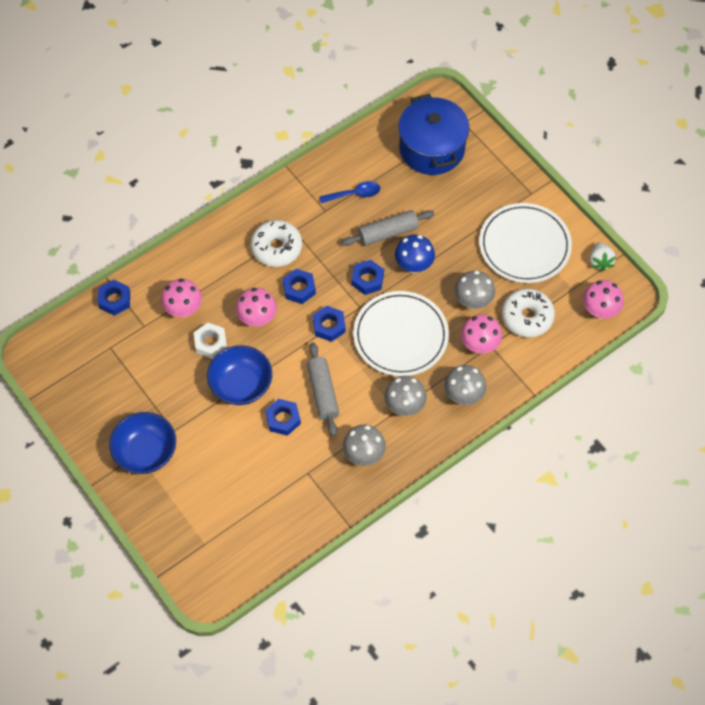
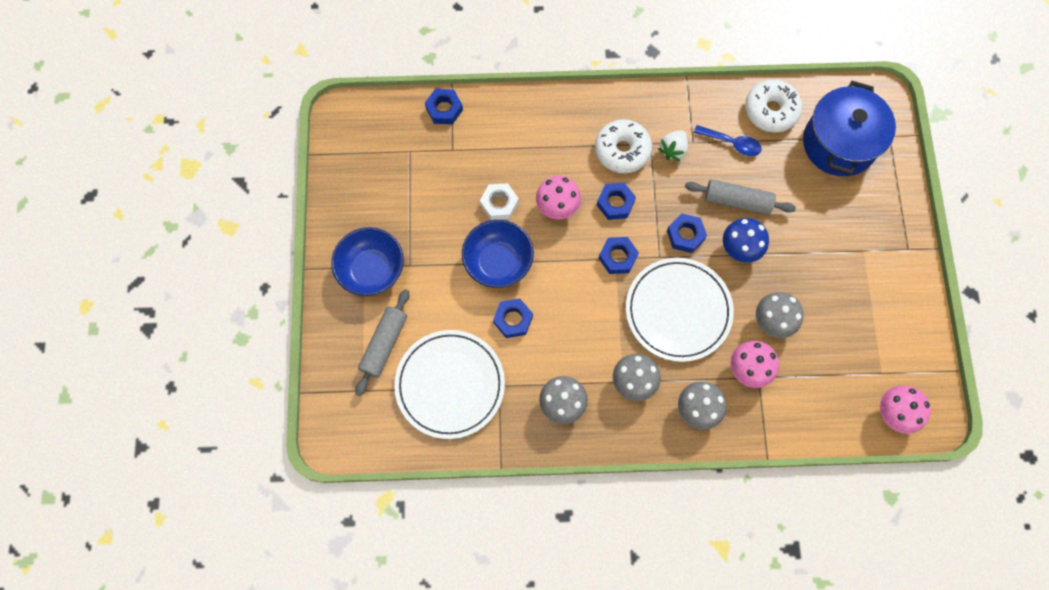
camera: 35 degrees right, 10 degrees up
(183, 309) = (498, 156): pink mushroom -> none
(323, 392) = (567, 318): grey rolling pin -> grey rolling pin (384, 344)
(524, 245) = (863, 298): white plate -> white plate (450, 385)
(527, 317) = (815, 372): white donut -> white donut (771, 110)
(600, 261) = (930, 363): white strawberry -> white strawberry (673, 150)

